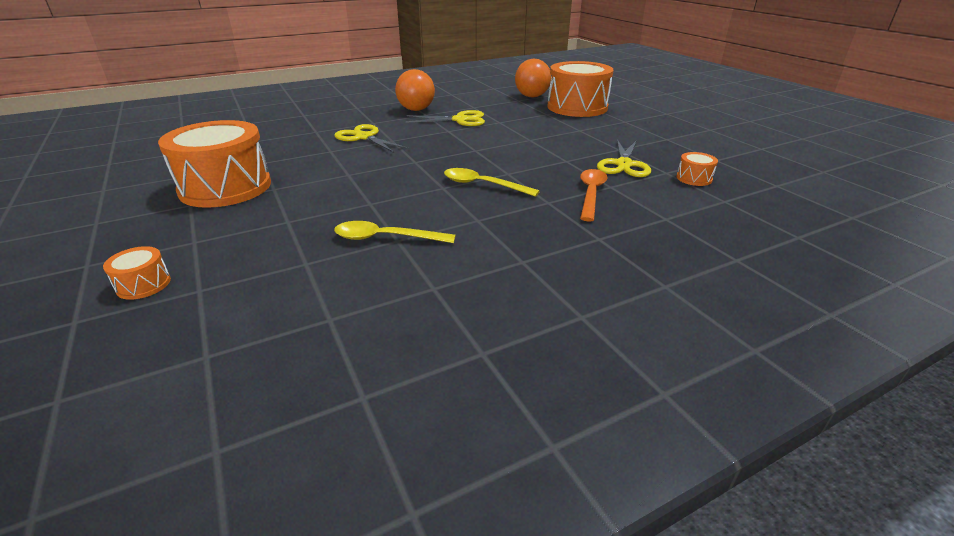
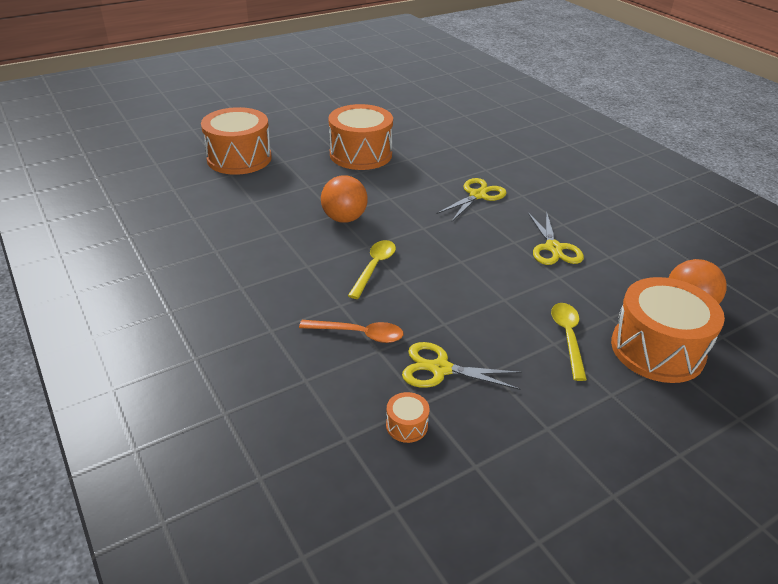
camera: 85 degrees right, 5 degrees up
(143, 284) = (239, 158): orange drum -> orange drum, size x2.45
(386, 238) = (281, 226): yellow spoon -> yellow spoon (568, 337)
(416, 110) = (577, 217): orange ball -> orange ball (344, 218)

